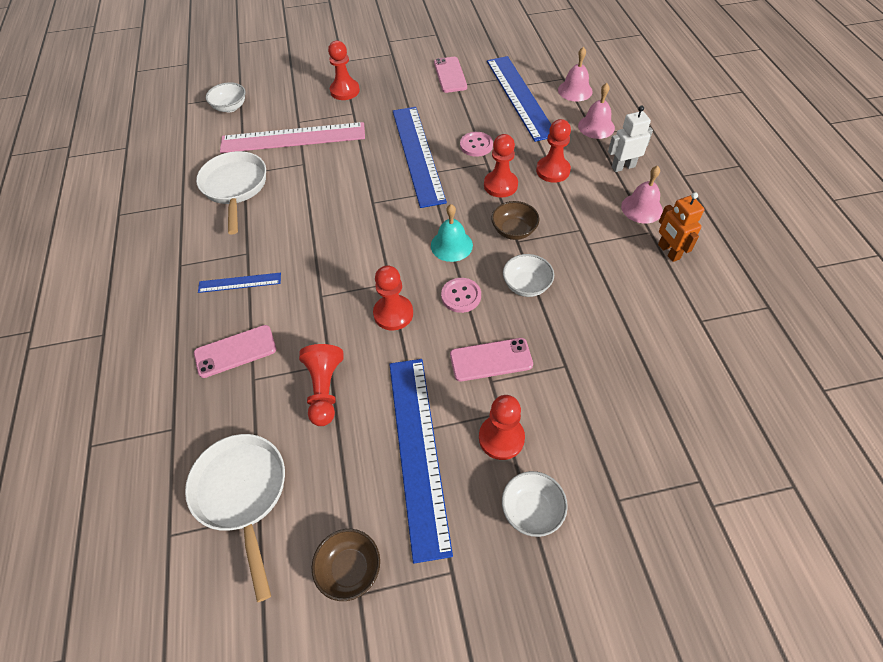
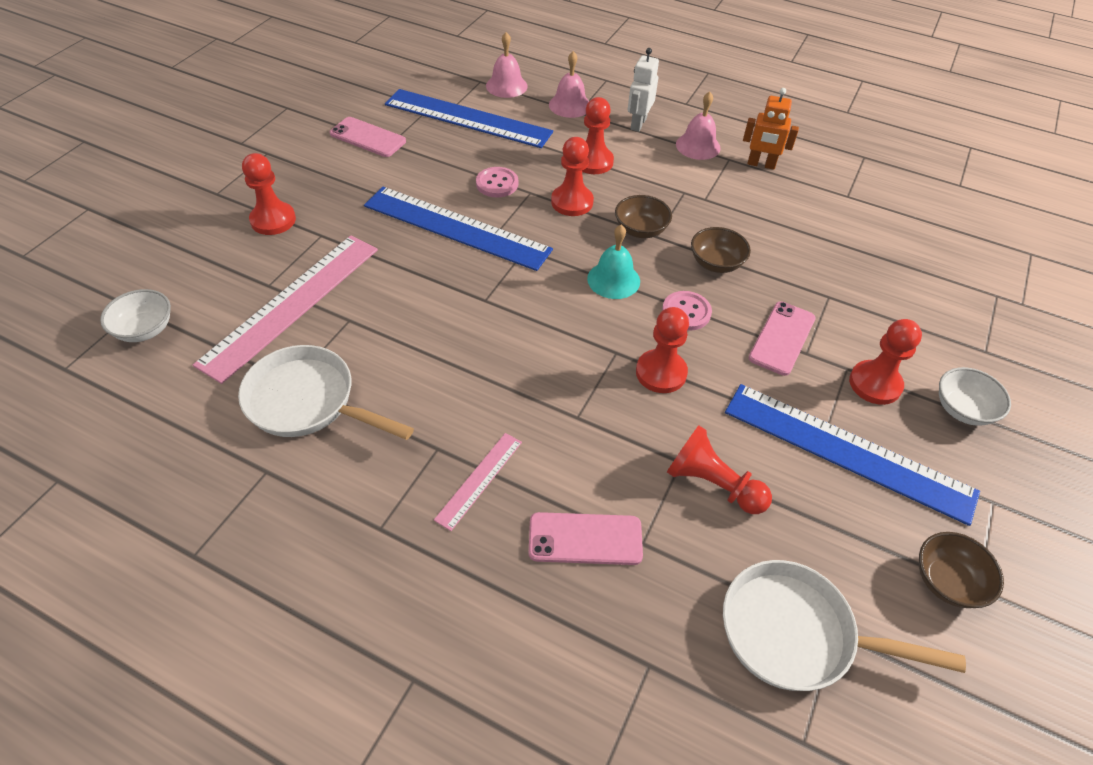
camera: 55 degrees left, 5 degrees down
(235, 351) = (585, 539): pink phone -> pink phone turned 75 degrees clockwise
(239, 283) = (479, 480): blue ruler -> pink ruler
(526, 285) = (716, 263): white bowl -> brown bowl

